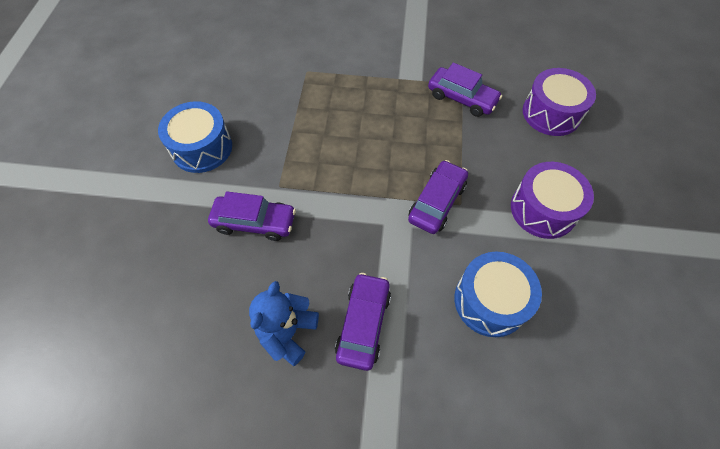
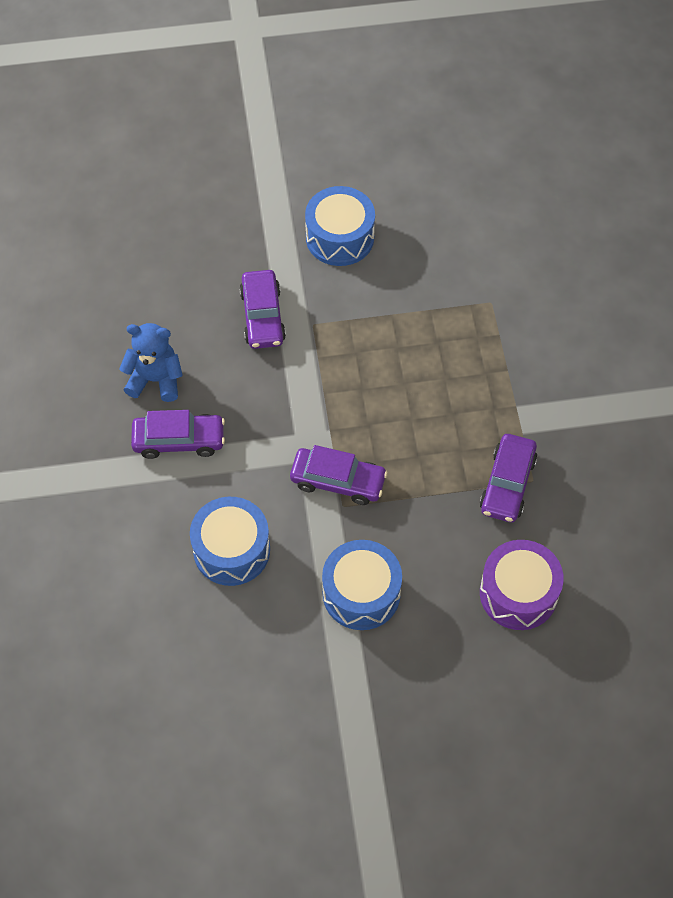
camera: 75 degrees right, 0 degrees up
(543, 209) = (361, 593): purple drum -> blue drum

